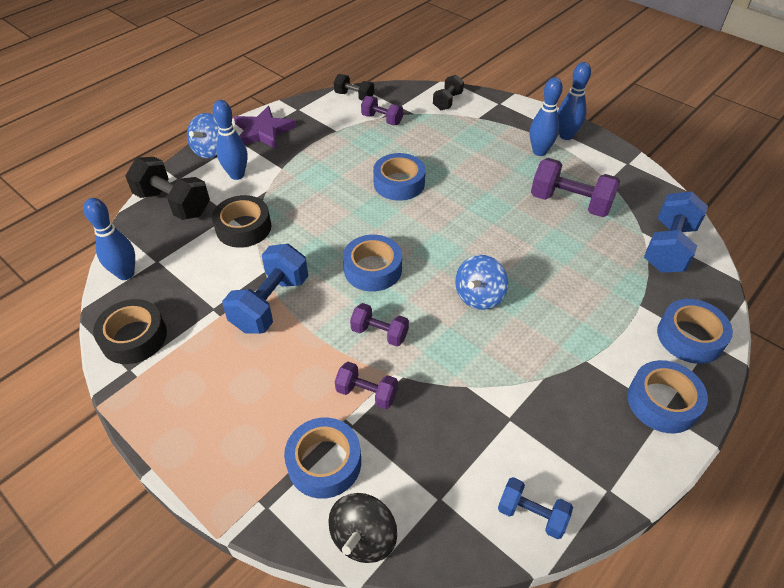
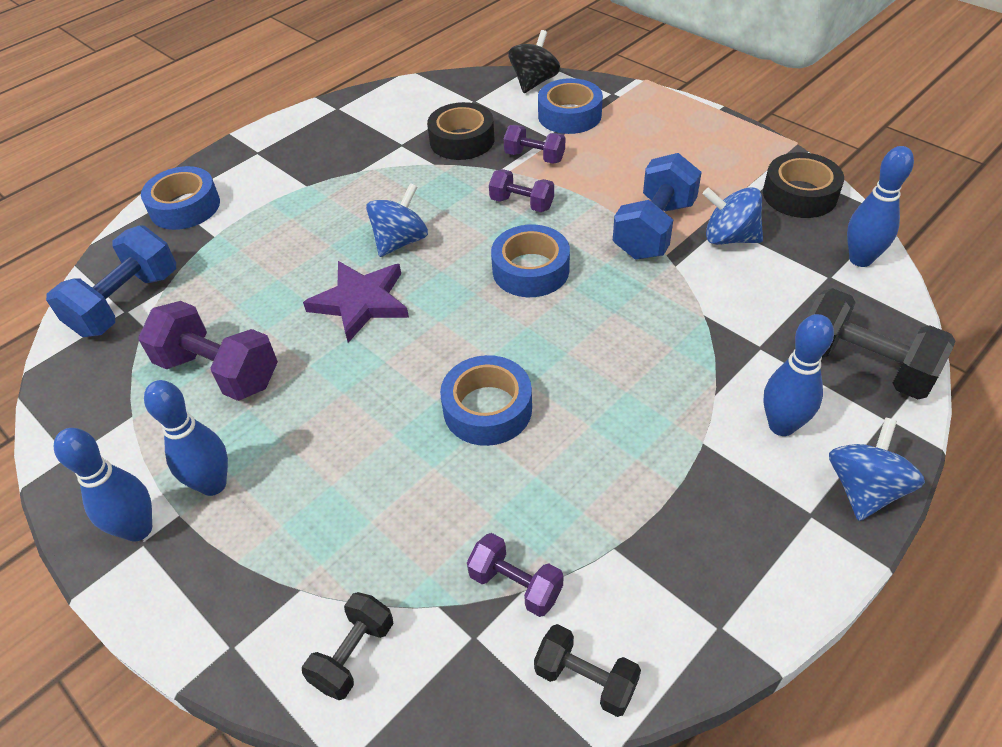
camera: 175 degrees left, 0 degrees up
(214, 294) = (729, 238): none -> blue spinning top
(243, 228) = (727, 325): black tape -> black tape (462, 140)
(263, 131) = (776, 545): purple star -> purple star (361, 302)
(531, 514) = (404, 95): blue dumbbell -> none
(662, 402) = (254, 157): blue tape -> none

